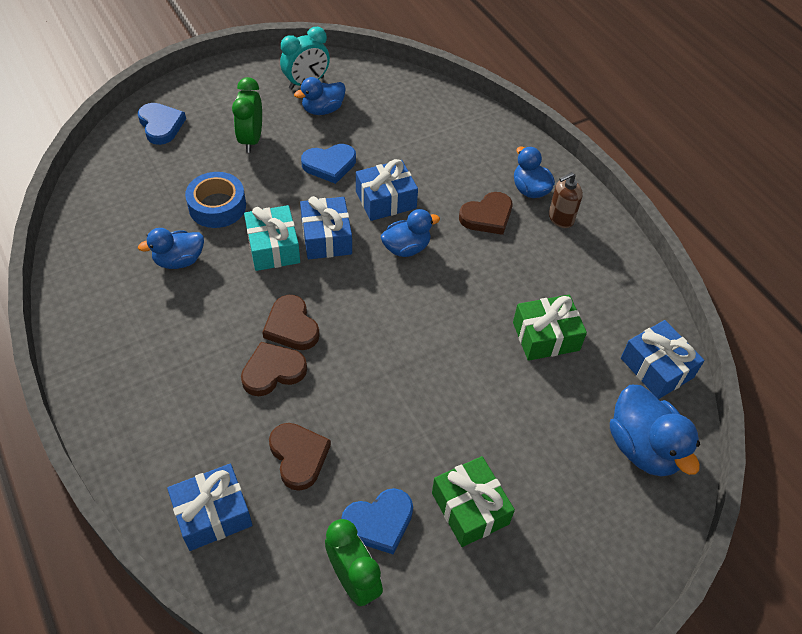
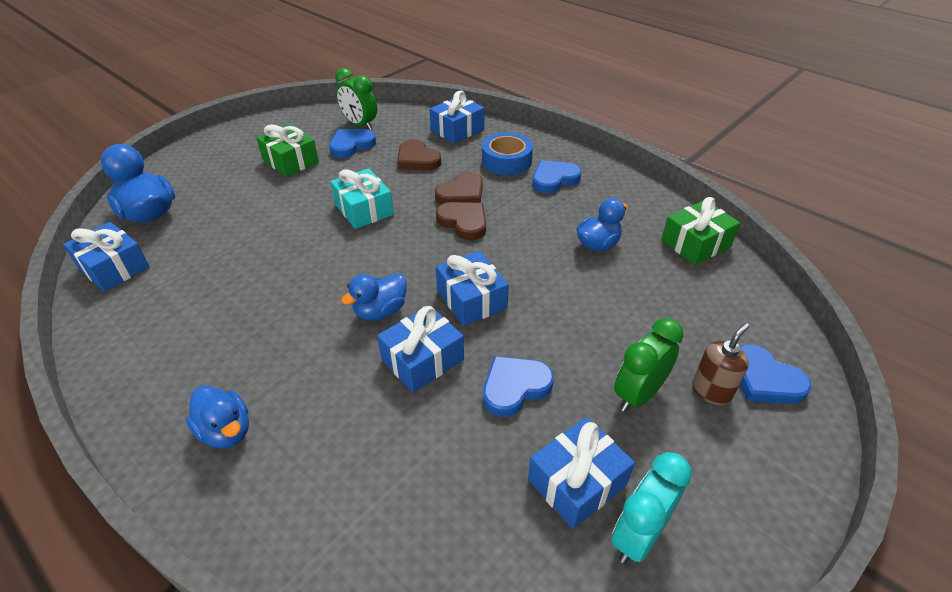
camera: 165 degrees right, 10 degrees down
(153, 363) = (554, 179): none -> blue heart
(217, 206) = (606, 300): blue tape -> blue tape (506, 161)
(251, 139) = (638, 394): green clock -> green clock turned 120 degrees counterclockwise
(273, 247) = (520, 276): turquoise gift -> turquoise gift (364, 209)
(323, 110) = (577, 482): blue duck -> blue gift
(487, 216) = (288, 374): brown heart -> none
(546, 336) = (223, 267): green gift -> green gift (696, 243)
(560, 218) = (186, 398): brown soap dispenser -> brown soap dispenser (711, 391)

